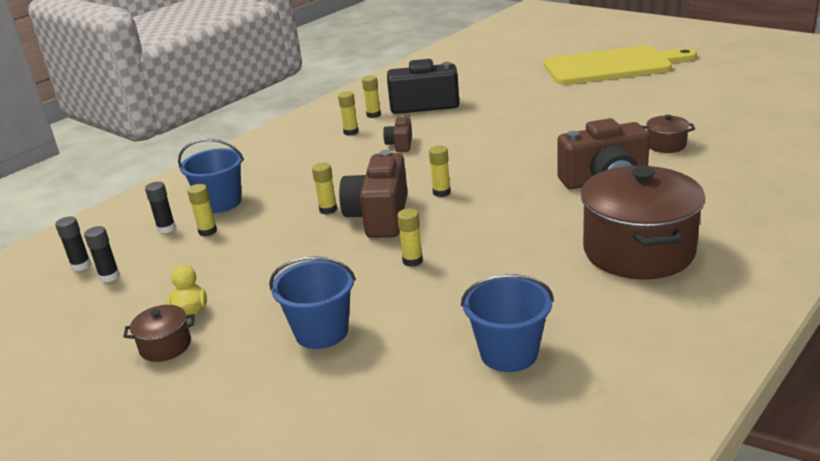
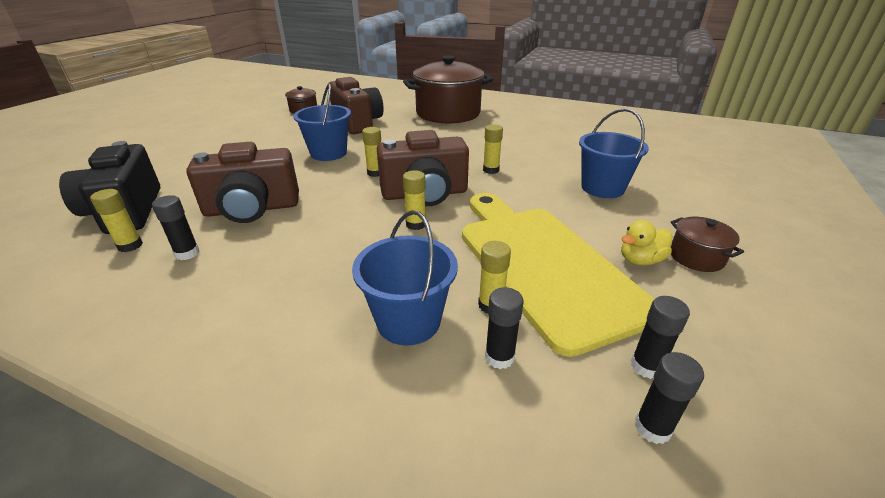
camera: 110 degrees left, 5 degrees up
(351, 132) = (187, 253): yellow glue stick -> black glue stick
(400, 144) = (252, 209): brown camera -> brown camera, size x1.94
(509, 353) = (567, 134): blue bucket -> blue bucket (328, 153)
(612, 66) = (110, 128): yellow cutting board -> yellow cutting board (542, 265)

